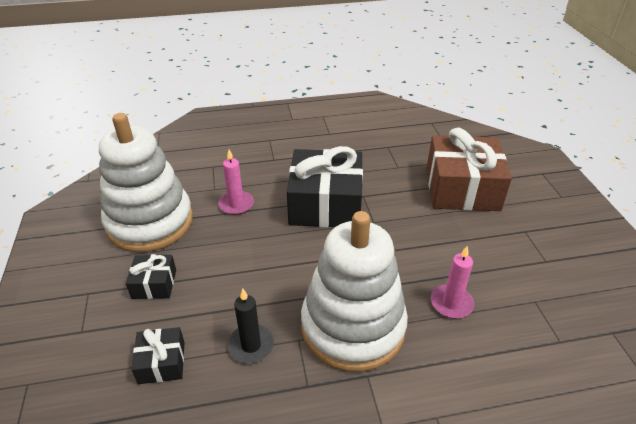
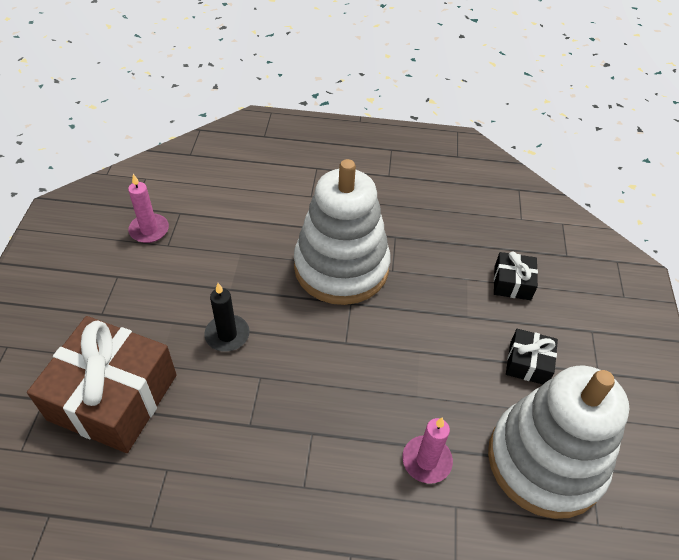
camera: 165 degrees left, 10 degrees up
(251, 345) = (434, 276): black candle -> black candle (227, 335)
(325, 204) = (306, 425): black gift -> none
(451, 303) = (242, 263): pink candle -> pink candle (149, 230)

